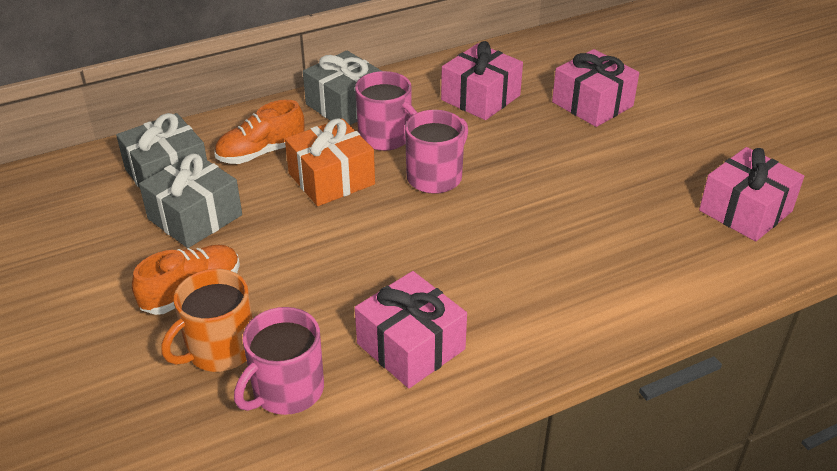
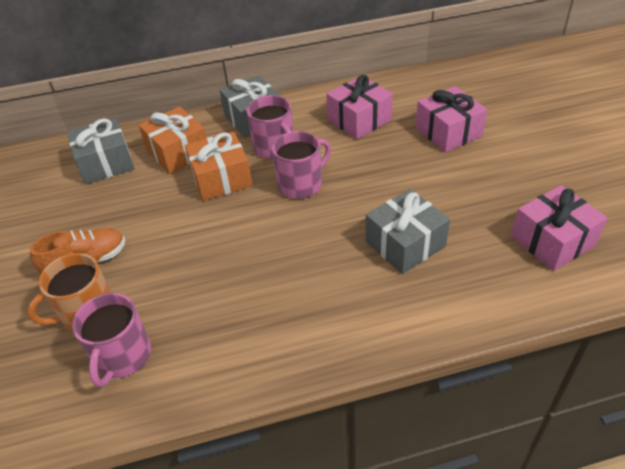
camera: 15 degrees right, 5 degrees up
(195, 217) = (112, 200): grey gift -> grey gift (405, 244)
(261, 152) = (178, 152): orange shoe -> orange gift
(286, 390) = (122, 356): pink mug -> pink mug turned 45 degrees counterclockwise
(411, 346) = (230, 331): pink gift -> none

